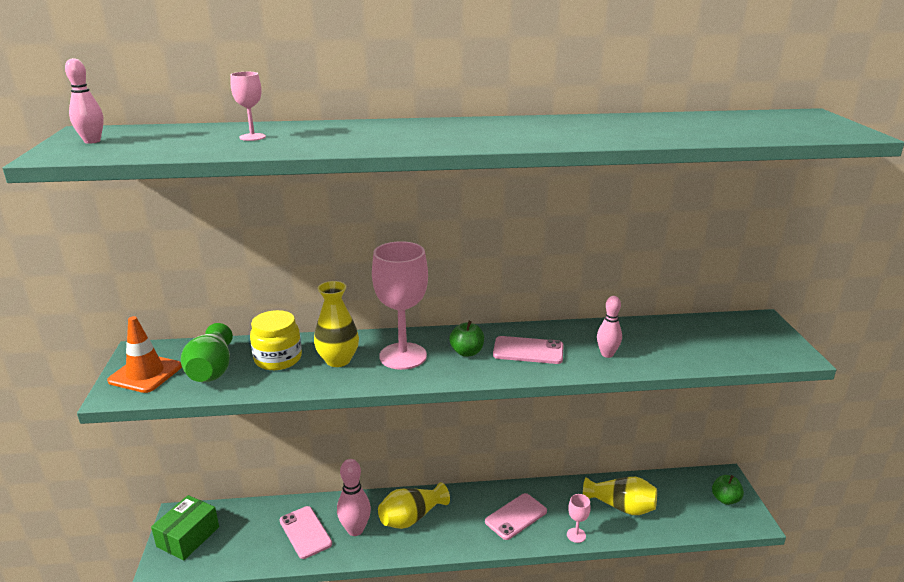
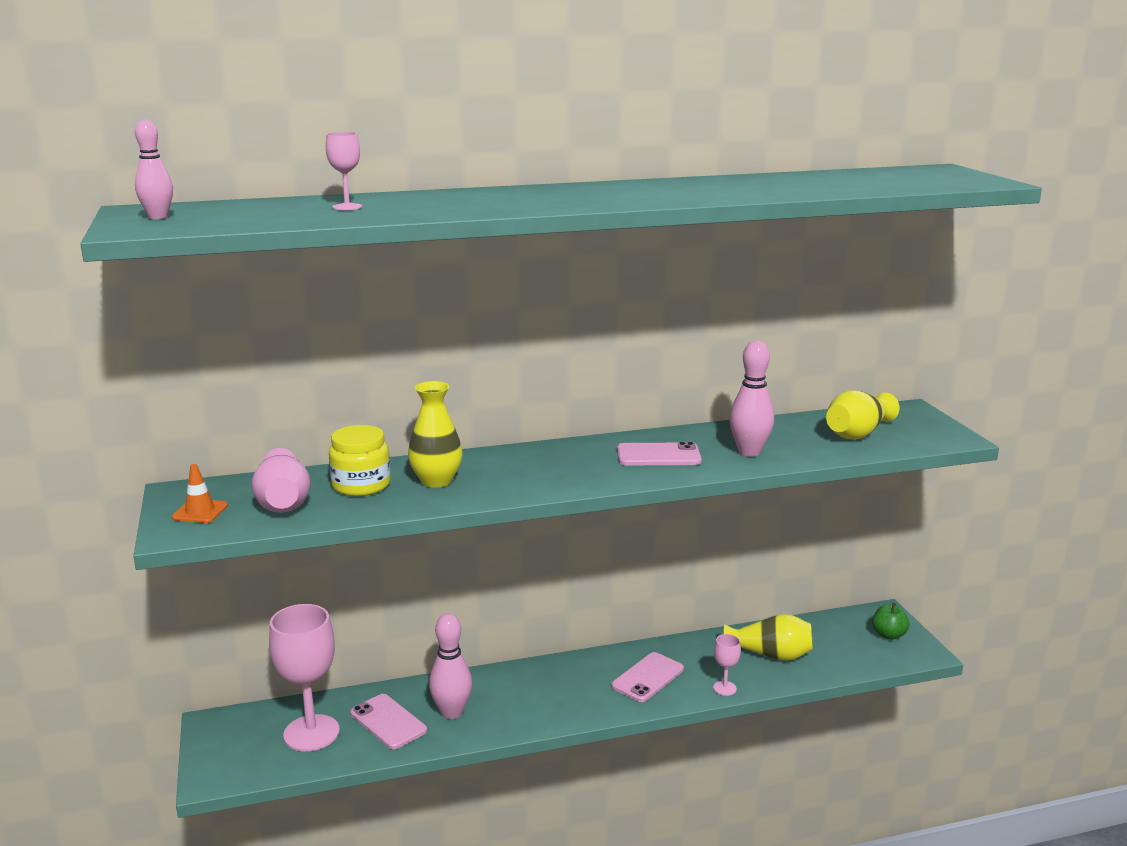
camera: 10 degrees left, 5 degrees down
(145, 374) = (200, 512): orange traffic cone -> orange traffic cone, size x0.64
(188, 537) = (234, 743): green box -> none
(211, 370) = (283, 502): green vase -> pink vase
(403, 356) = (513, 471): pink goblet -> pink goblet (311, 733)
(411, 517) = (519, 692): yellow vase -> yellow vase (858, 433)
(467, 352) = (587, 462): green apple -> none
(607, 354) = (749, 452): pink bowling pin -> pink bowling pin, size x1.52

